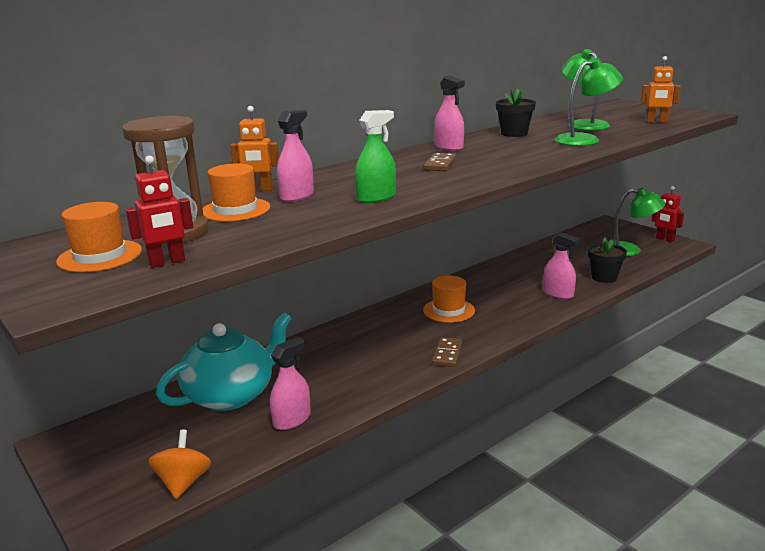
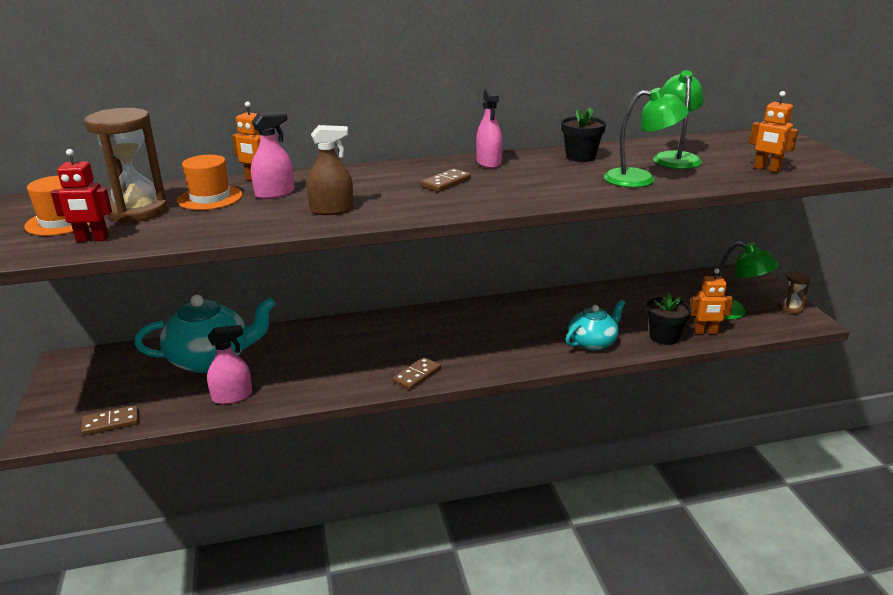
camera: 25 degrees right, 5 degrees up
(183, 482) = (111, 422): orange spinning top -> brown domino
(376, 198) = (332, 210): green spray bottle -> brown spray bottle
(448, 310) = (466, 331): orange hat -> none
(558, 294) = (593, 342): pink spray bottle -> turquoise teapot
(628, 267) = (705, 332): none -> orange robot
(665, 239) = (791, 308): red robot -> brown hourglass

